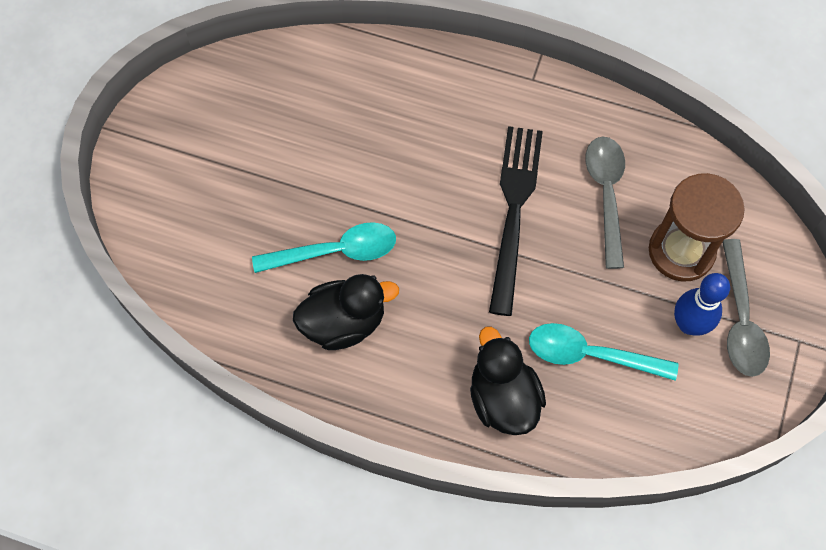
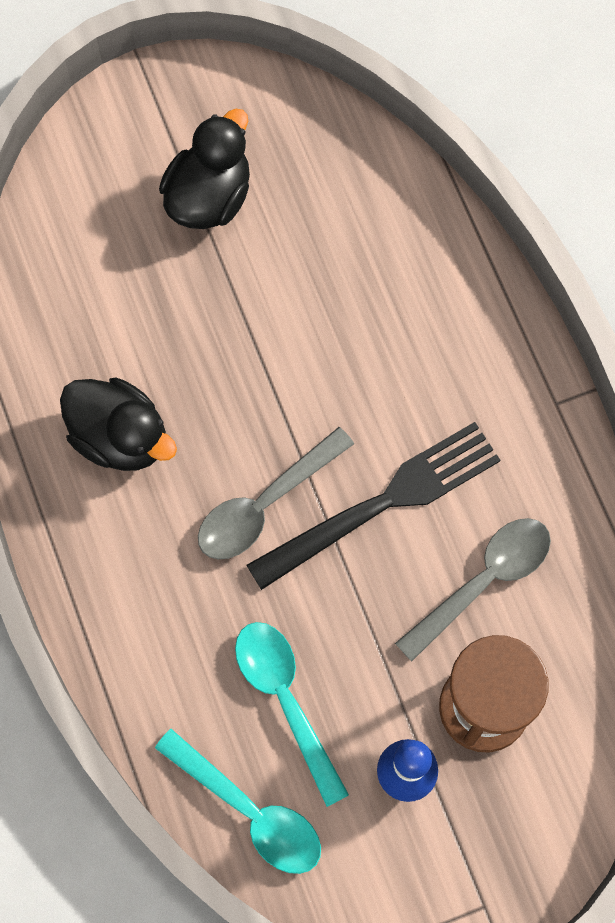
camera: 50 degrees right, 5 degrees up
(335, 251) = (188, 368): turquoise spoon -> turquoise spoon (249, 810)
(503, 398) = (167, 650): black duck -> black duck (209, 197)
(740, 319) = (456, 825): grey spoon -> grey spoon (265, 504)

